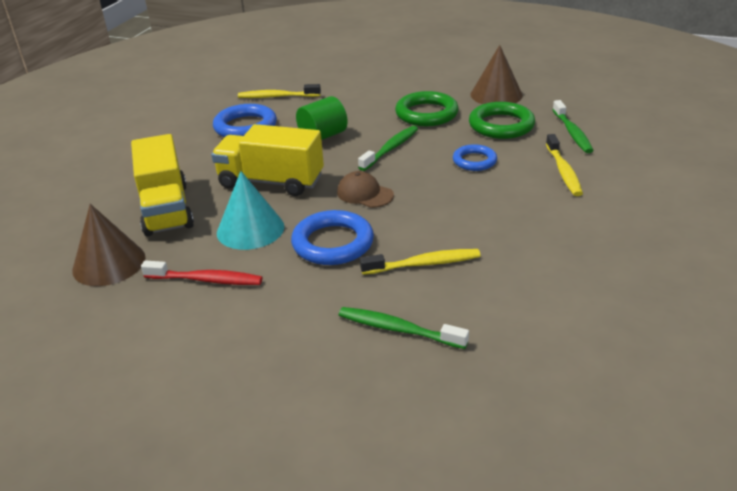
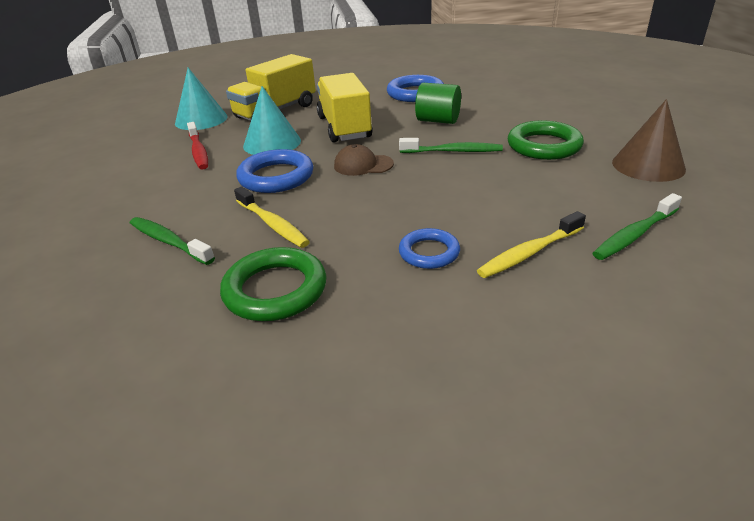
camera: 60 degrees right, 0 degrees up
(109, 263) = (201, 119): brown cone -> turquoise cone
(277, 97) = (478, 86): yellow toothbrush -> none
(365, 194) = (363, 165): brown cap -> brown cap turned 90 degrees counterclockwise
(398, 329) = (169, 241): green toothbrush -> green toothbrush turned 45 degrees counterclockwise
(474, 161) = (482, 195): blue ring -> blue ring (429, 252)
(501, 125) = (581, 188): green ring -> green ring (275, 290)

